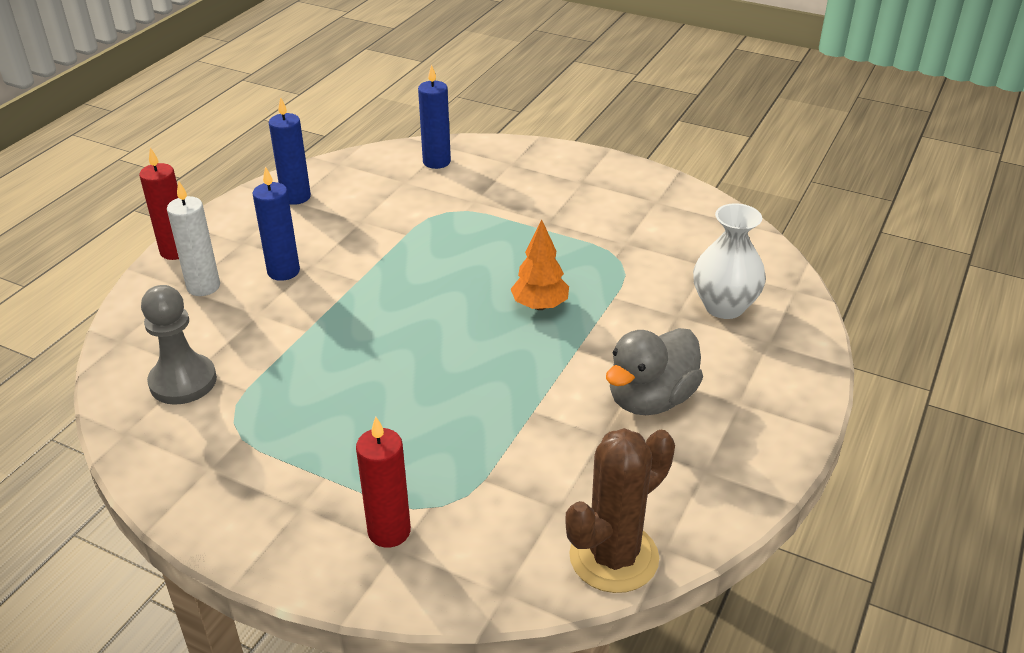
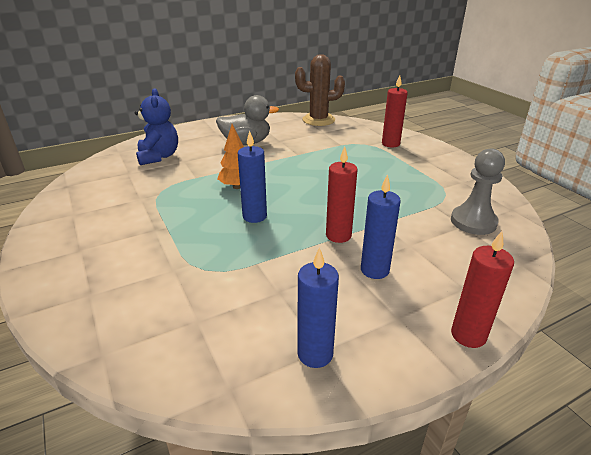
camera: 145 degrees left, 5 degrees down
(203, 287) = (447, 283): white candle -> none
(347, 292) = (338, 235): none -> red candle
(436, 162) = (140, 332): blue candle -> blue candle (254, 216)
(724, 306) = (159, 157): white vase -> blue teddy bear

